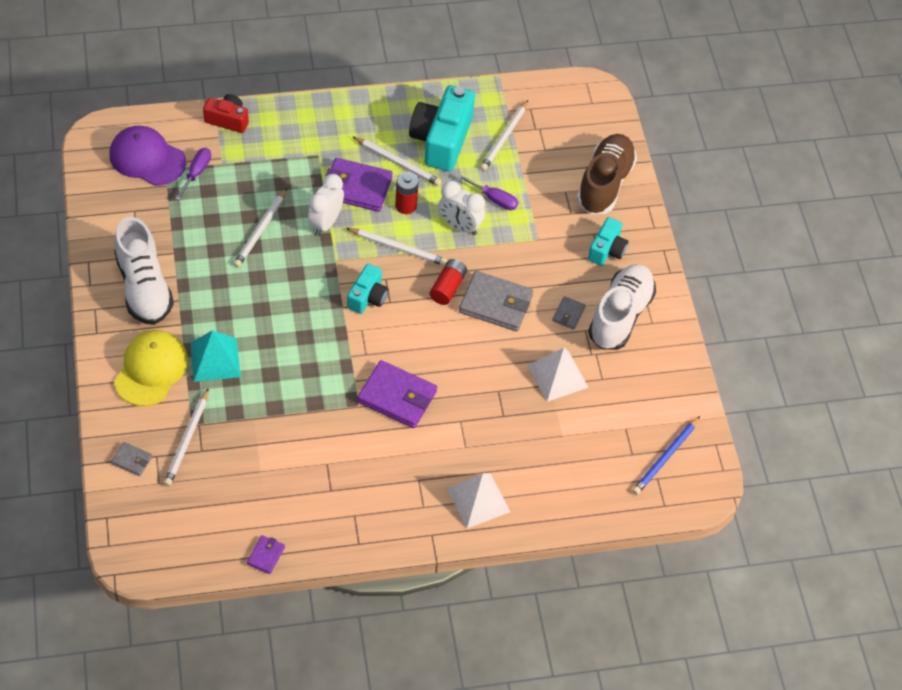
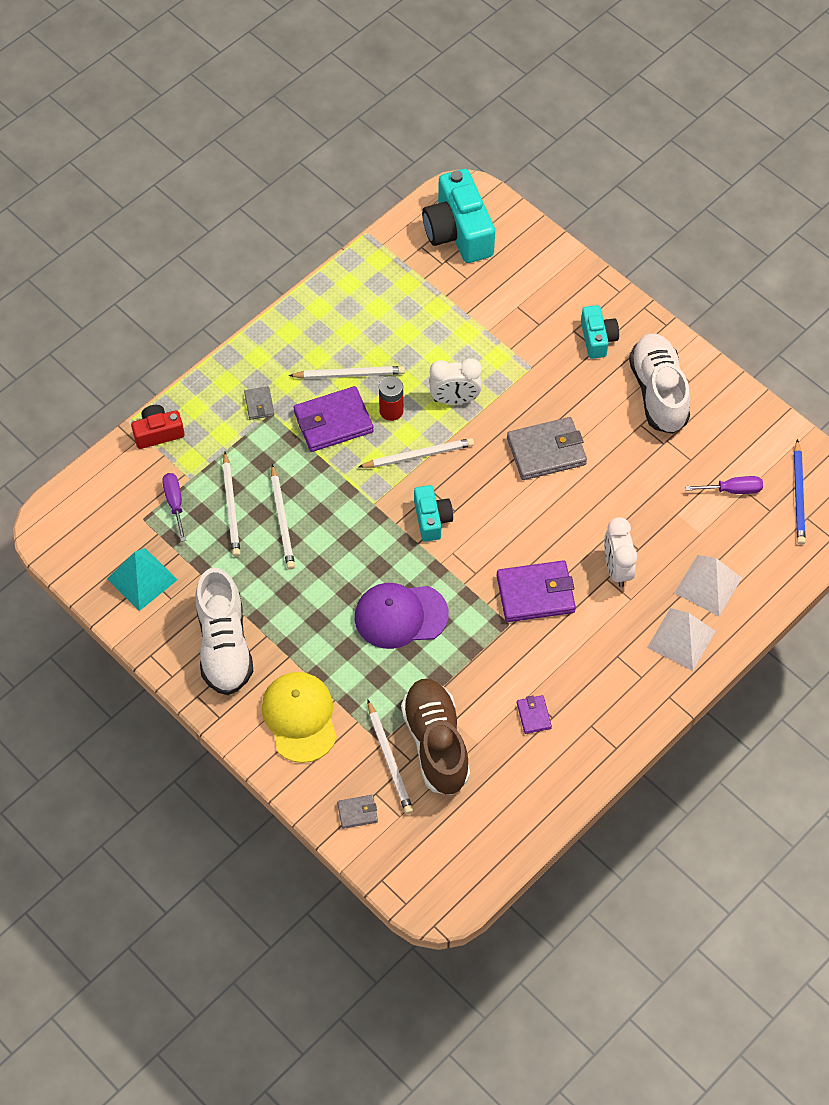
camera: 30 degrees left, 5 degrees up
(144, 287) = (224, 645): white shoe -> white shoe turned 45 degrees clockwise
(147, 158) = (116, 519): purple cap -> purple cap (400, 616)
(215, 359) = (349, 668): turquoise pyramid -> turquoise pyramid (142, 579)
(266, 555) = (548, 814): purple wallet -> purple wallet (533, 715)
(325, 223) = (334, 474): white clock -> white clock (617, 568)
(441, 140) = (369, 327): turquoise camera -> turquoise camera (458, 232)
(447, 287) = (493, 463): red battery -> none
(494, 199) = (463, 354): purple screwdriver -> purple screwdriver (733, 490)
(504, 138) = (422, 289): white pencil -> white pencil (231, 507)
(557, 376) = (652, 482): white pyramid -> white pyramid (708, 585)
(568, 314) = (614, 419): grey wallet -> grey wallet (259, 404)
(604, 184) = (544, 277): brown shoe -> brown shoe (436, 743)

